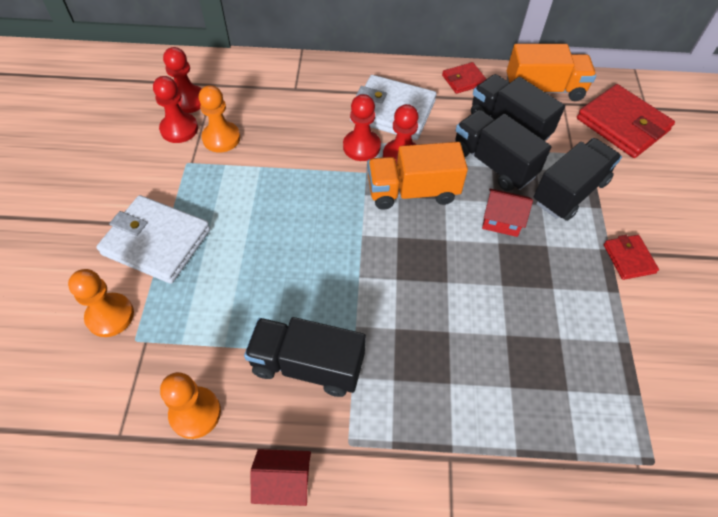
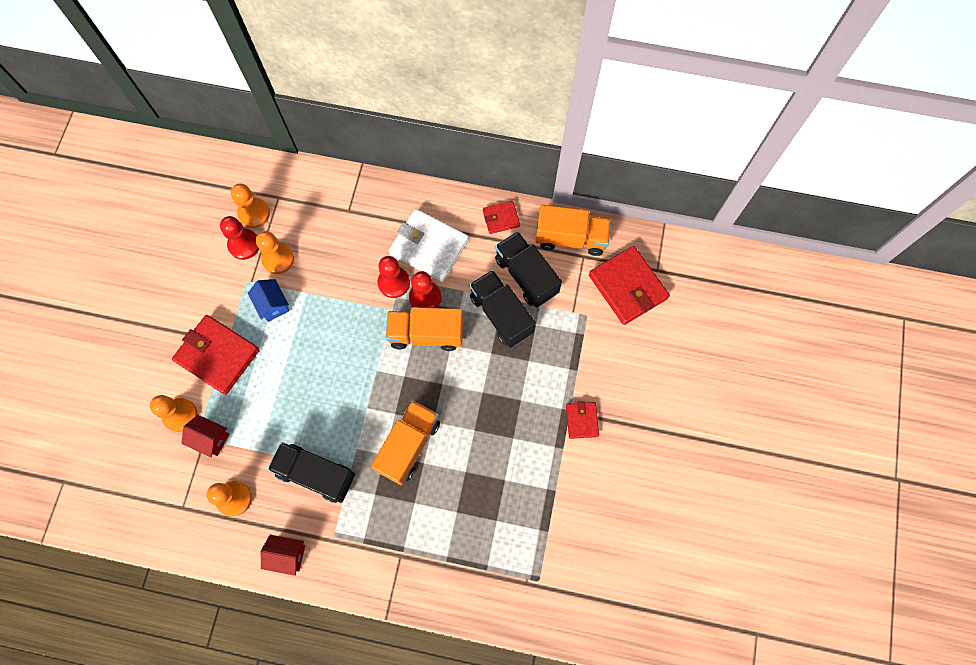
camera: 10 degrees right, 15 degrees up
(156, 242) = (217, 355): white wallet -> red wallet
(188, 101) = (254, 214): red pawn -> orange pawn
(221, 182) = (273, 305): none -> blue house
(423, 314) = (408, 445): none -> orange truck
(501, 221) = (491, 372): red house -> red house (210, 439)
(570, 192) = (556, 351): black truck -> none

